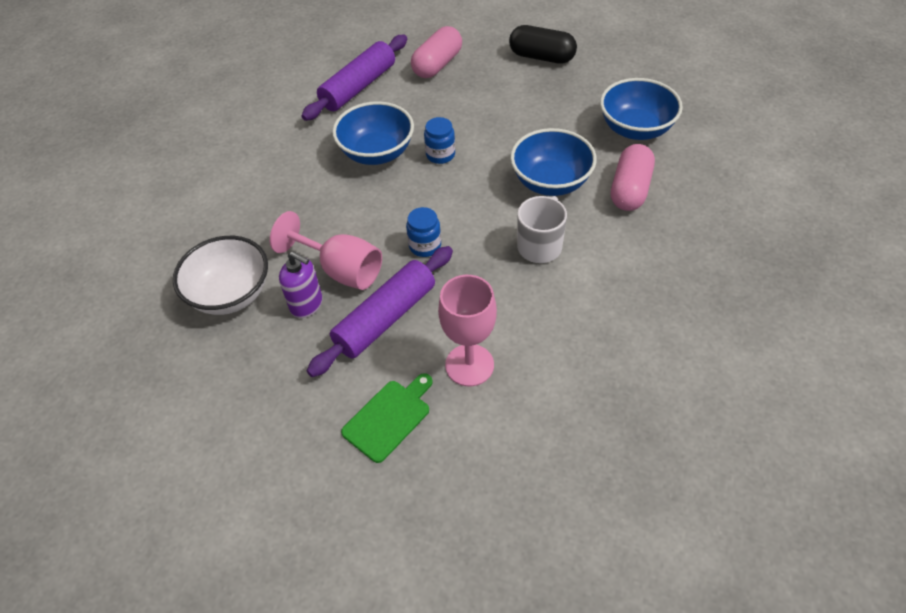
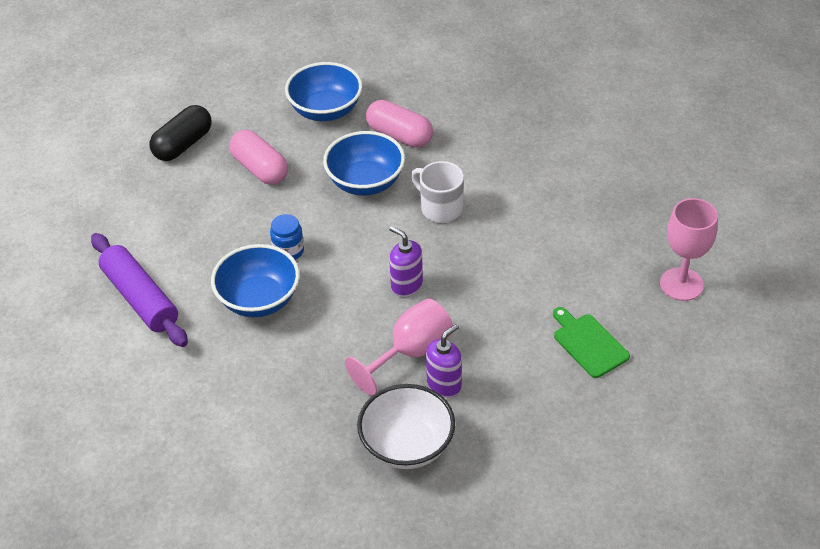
camera: 75 degrees left, 5 degrees down
(385, 318) = (482, 329): purple rolling pin -> none
(425, 246) = (406, 285): blue jar -> purple soap dispenser
(437, 64) = (143, 226): pink capsule -> pink capsule (260, 169)
(469, 365) = (552, 282): pink goblet -> pink goblet (681, 284)

